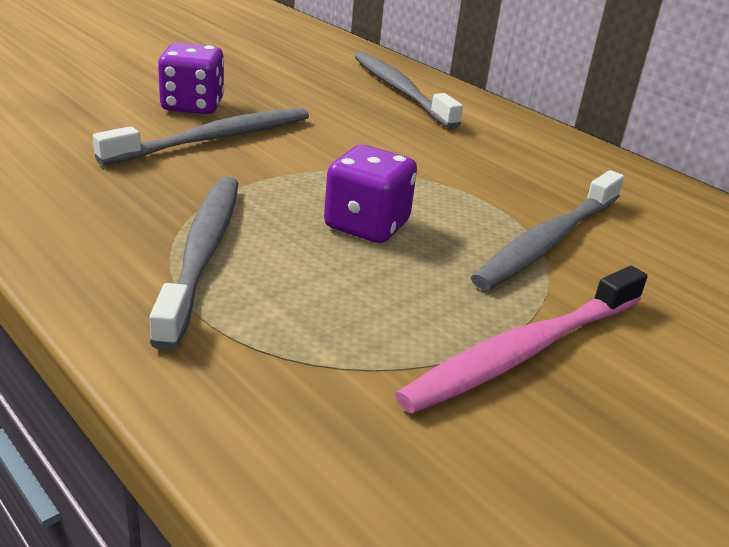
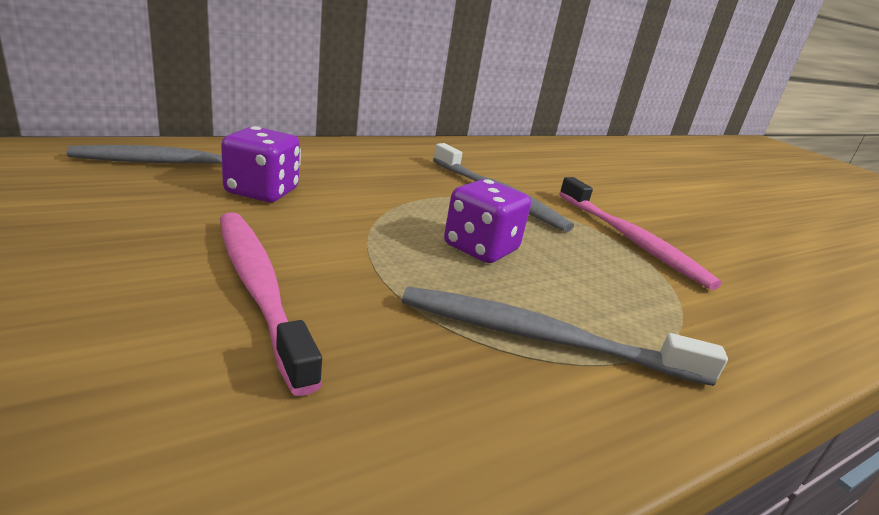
camera: 80 degrees left, 5 degrees down
(192, 106) = (124, 287): purple dice -> purple dice (262, 192)
(215, 139) = (259, 288): grey toothbrush -> pink toothbrush

